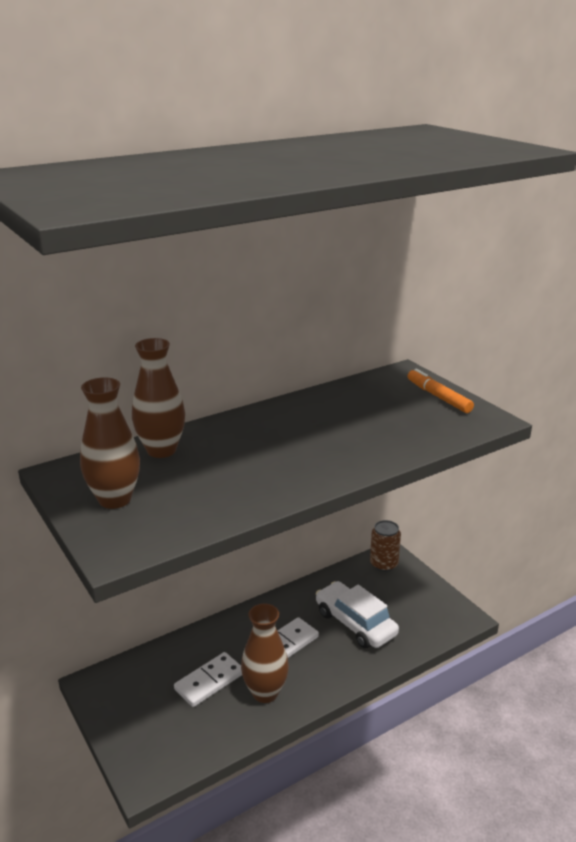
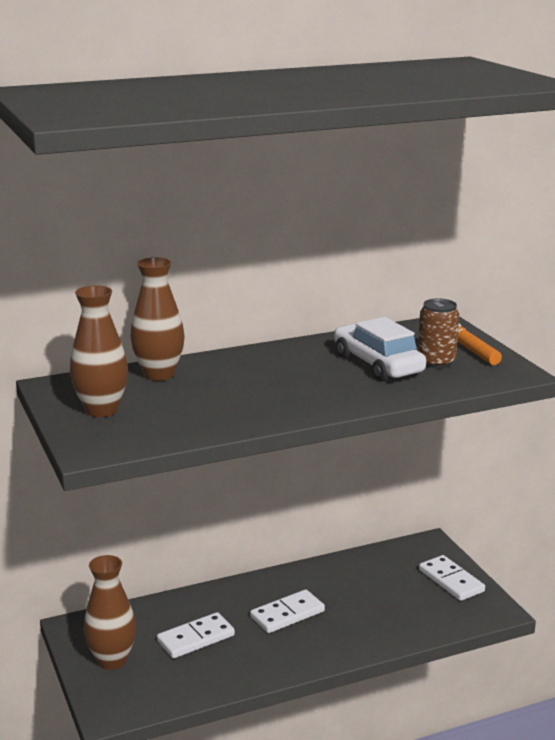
camera: 10 degrees right, 5 degrees down
(265, 692) = (252, 655): brown vase -> brown vase (112, 660)
(355, 623) = (369, 603): white car -> white car (378, 364)
(383, 564) = (419, 551): brown can -> brown can (436, 362)
(418, 591) = (451, 581): none -> white domino

